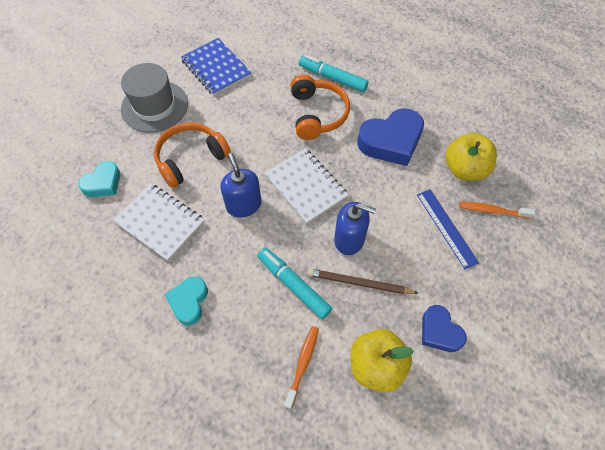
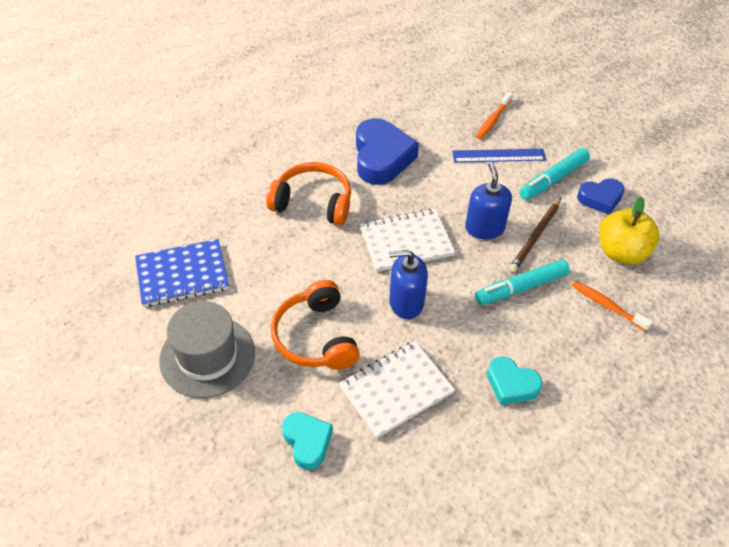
camera: 70 degrees left, 10 degrees down
(332, 78) = (268, 173): turquoise marker -> turquoise marker (553, 179)
(349, 239) = (484, 228): blue soap dispenser -> blue soap dispenser turned 45 degrees counterclockwise
(464, 169) = (440, 120): yellow apple -> none

